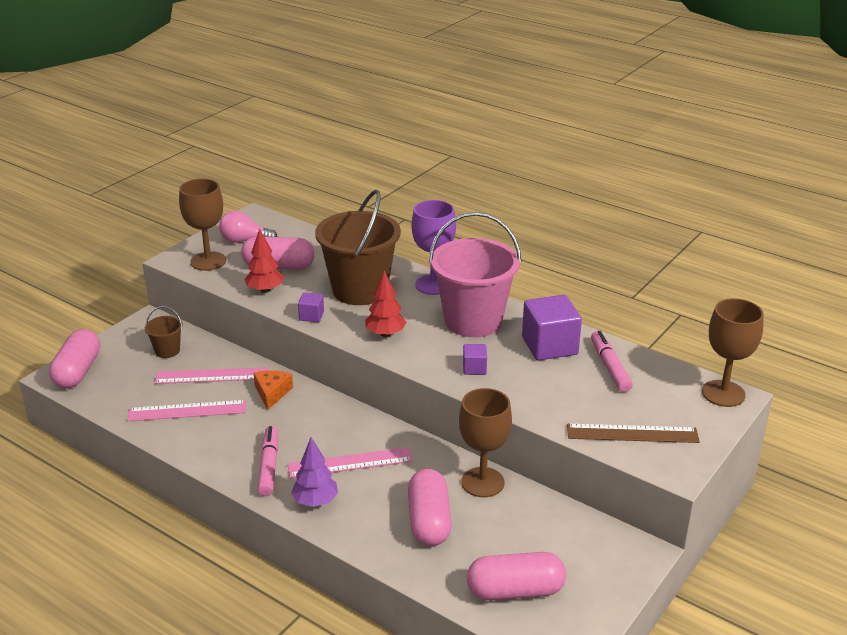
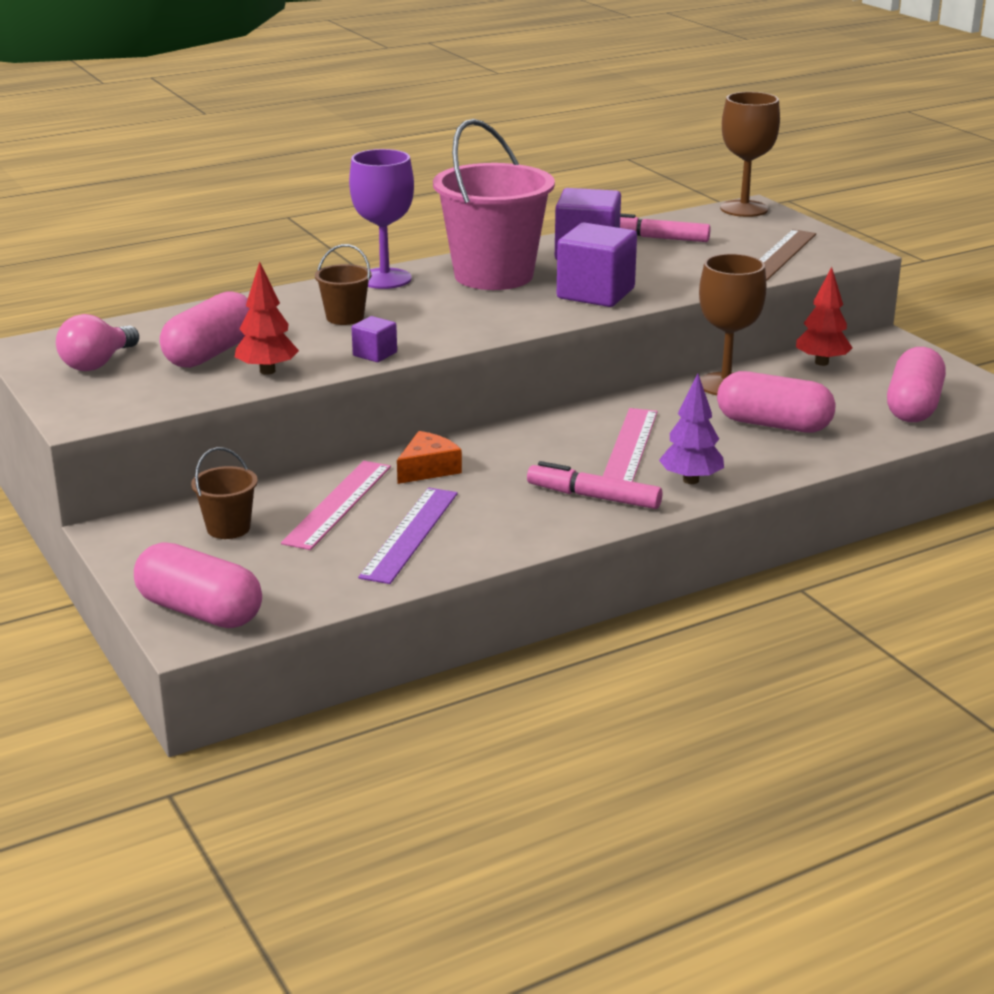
camera: 65 degrees left, 5 degrees down
(187, 410) = (409, 534): pink ruler -> purple ruler
(208, 261) = (124, 396): brown goblet -> none
(272, 393) = (428, 469): orange cheese -> orange cheese turned 105 degrees clockwise
(360, 290) = (345, 317): brown bucket -> brown bucket, size x0.45
(385, 334) = (470, 322): red tree -> red tree (821, 362)
(474, 368) = (595, 293): purple cube -> purple cube, size x2.04

